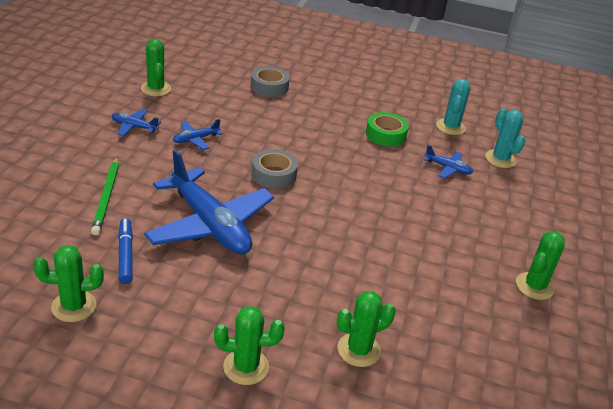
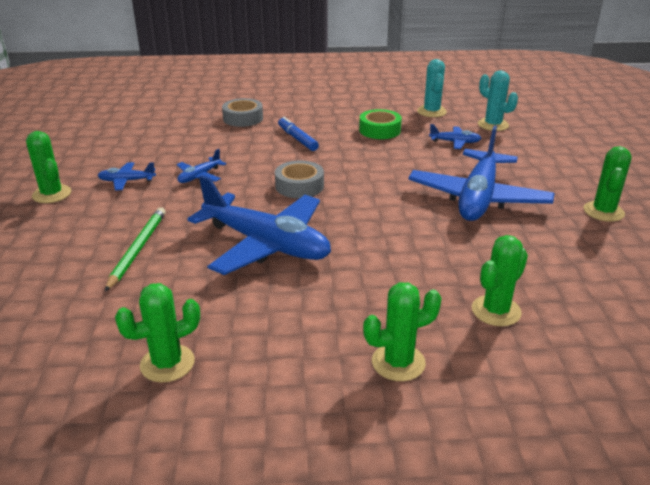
camera: 15 degrees left, 5 degrees down
(107, 197) = (137, 249): green pencil -> green pencil turned 150 degrees counterclockwise
(125, 255) = (194, 296): blue marker -> blue marker (297, 139)
(156, 89) = (128, 145): green cactus -> green cactus (52, 194)
(425, 235) = (478, 198): none -> blue plane

